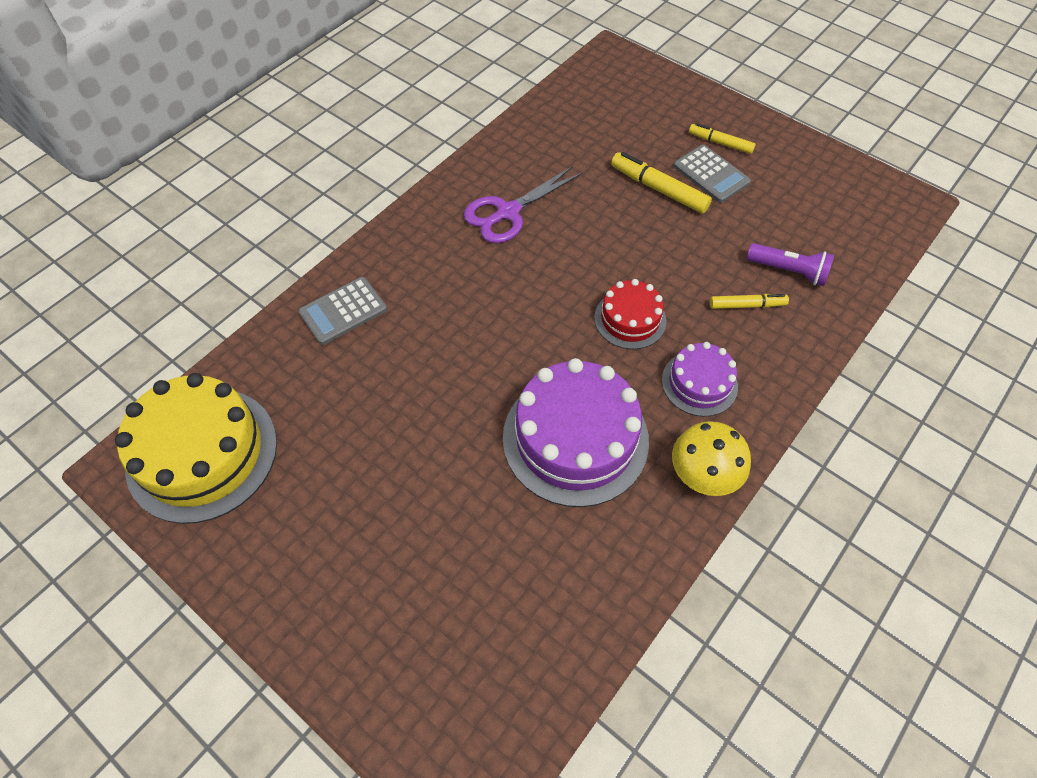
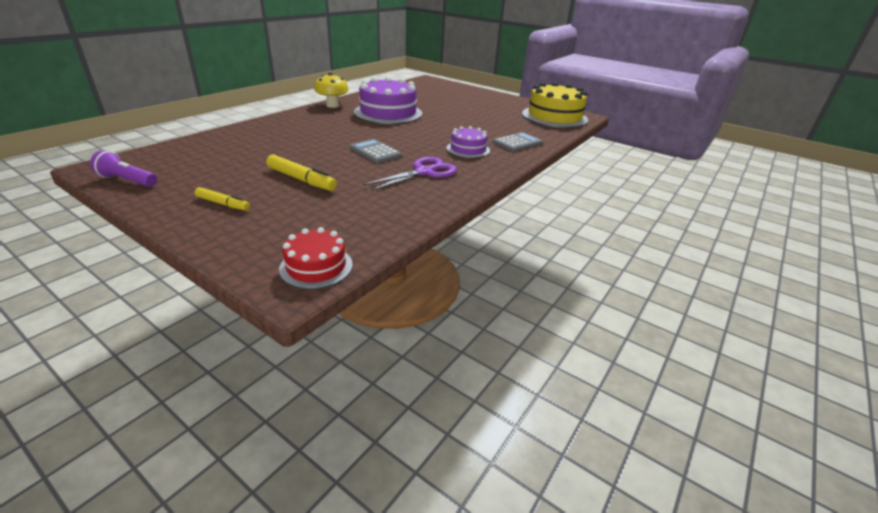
camera: 175 degrees right, 25 degrees down
(630, 319) = (349, 135): red cake -> red cake (316, 266)
(699, 383) = (321, 120): purple cake -> purple cake (468, 149)
(711, 174) = (250, 186): grey calculator -> grey calculator (375, 152)
(747, 305) = (275, 136): yellow marker -> none
(789, 271) = (235, 145): purple flashlight -> purple flashlight (127, 180)

